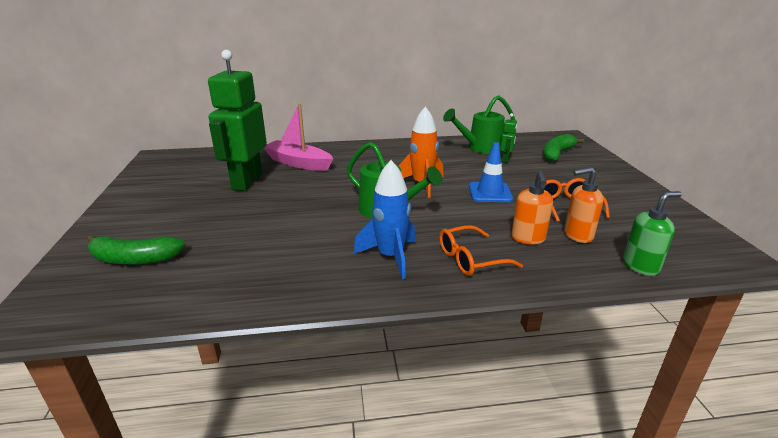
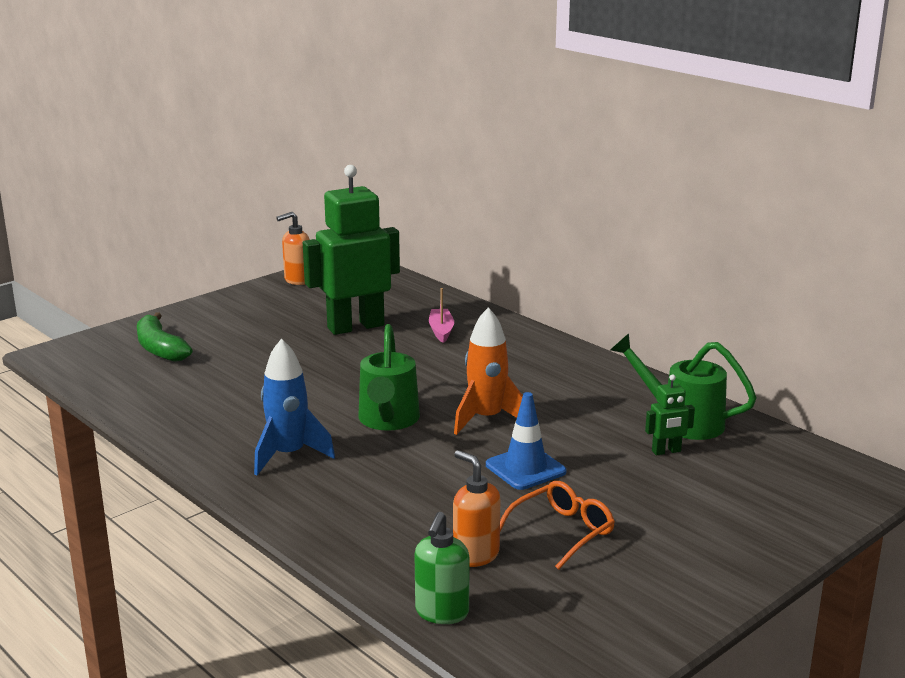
camera: 55 degrees right, 5 degrees down
(298, 163) = (441, 330): pink boat -> pink boat, size x0.55
(471, 259) = (334, 499): orange glasses -> none
(528, 238) = (424, 523): orange soap dispenser -> orange soap dispenser (297, 280)
(557, 154) = (762, 487): green banana -> none
(641, 266) = (441, 613): green soap dispenser -> green soap dispenser turned 75 degrees clockwise

